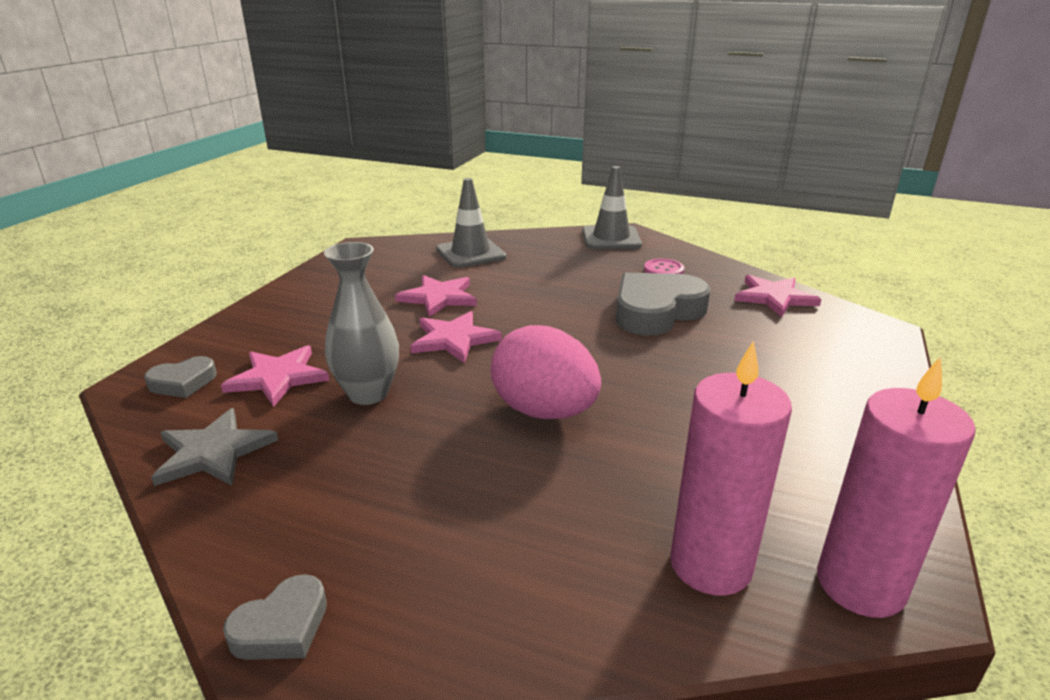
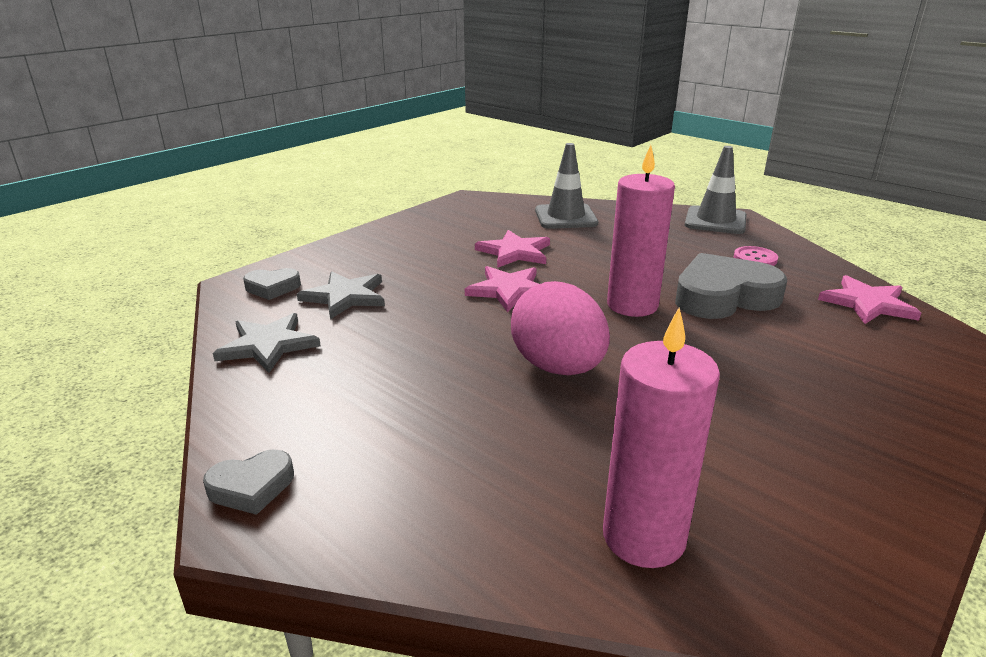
camera: 20 degrees right, 0 degrees up
(278, 377) = (345, 296): pink star -> grey star
(368, 393) = (410, 323): grey vase -> none
(860, 584) = (795, 597): pink candle -> pink candle (632, 305)

